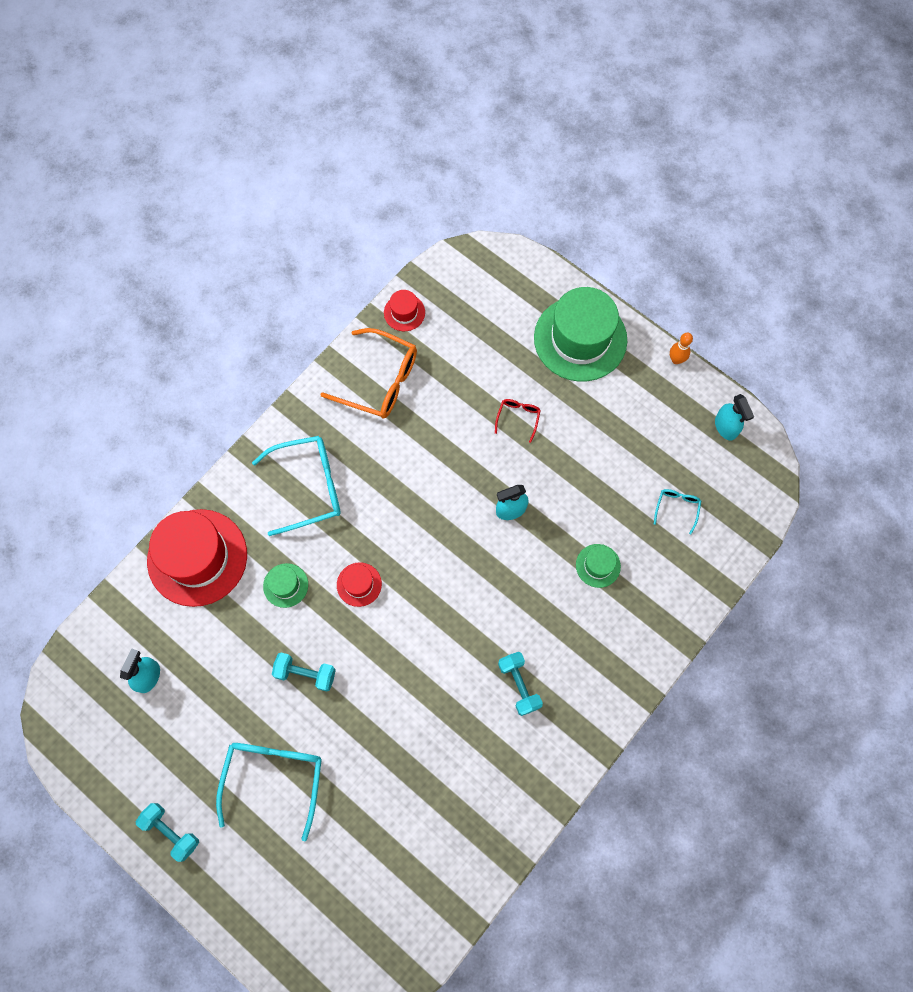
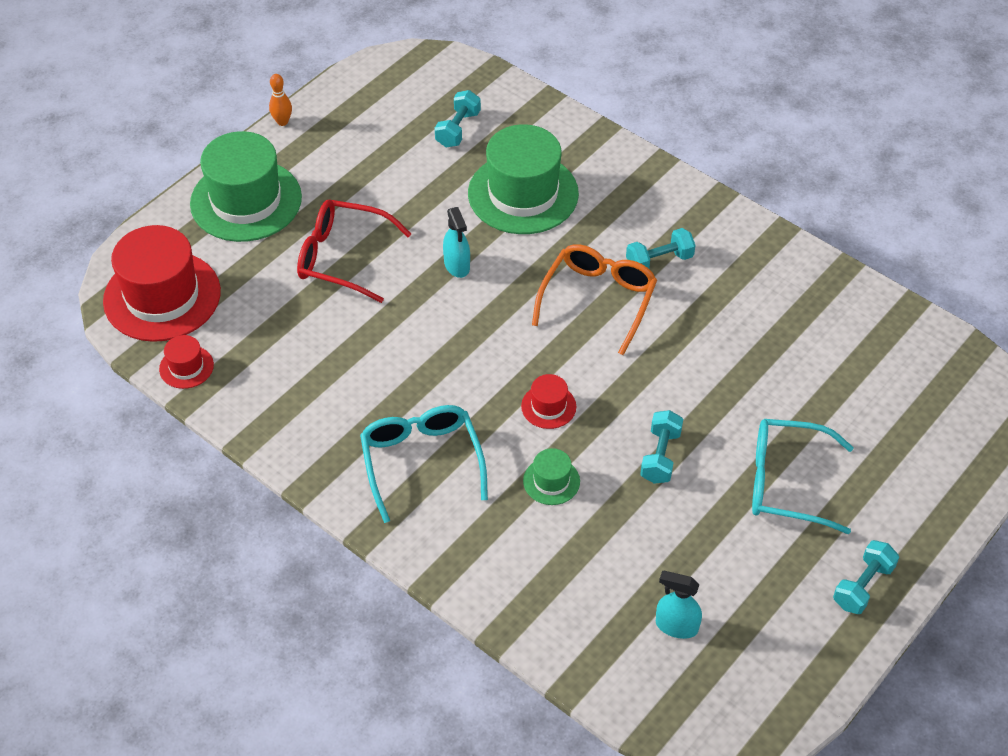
camera: 90 degrees left, 20 degrees down
(197, 557) = (515, 581): red hat -> red hat (162, 296)
(380, 381) = (280, 391): orange glasses -> orange glasses (598, 300)
(518, 418) = (342, 257): red glasses -> red glasses, size x2.12
(598, 565) = (523, 193): green hat -> green hat, size x2.23
(677, 508) = (458, 129): turquoise glasses -> turquoise dumbbell
(725, 427) = (367, 87): turquoise spray bottle -> none

